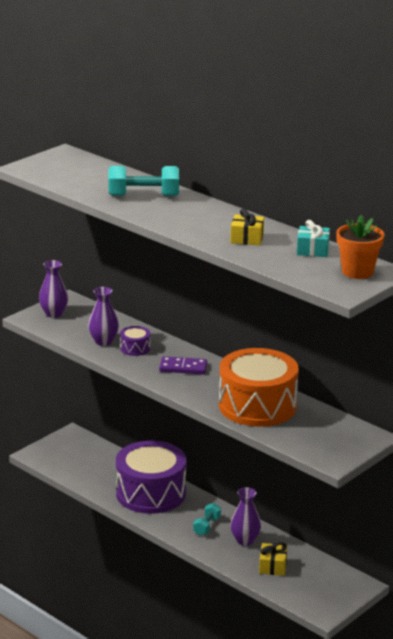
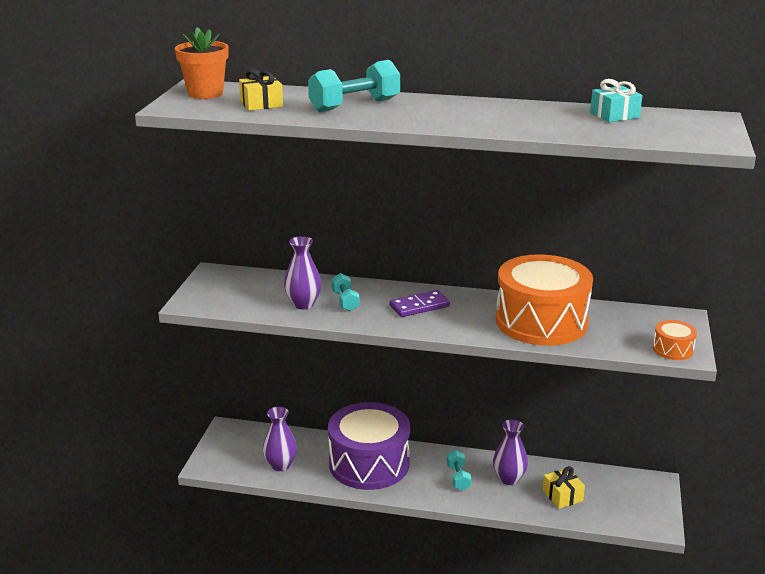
camera: 30 degrees left, 0 degrees up
(54, 314) = (213, 291): purple vase -> purple vase (280, 465)
(135, 348) = (345, 301): purple drum -> turquoise dumbbell
(247, 238) = (532, 119): yellow gift -> yellow gift (261, 104)
(327, 455) = (673, 349): none -> orange drum
(357, 272) = (693, 123): orange flower pot -> orange flower pot (205, 93)

